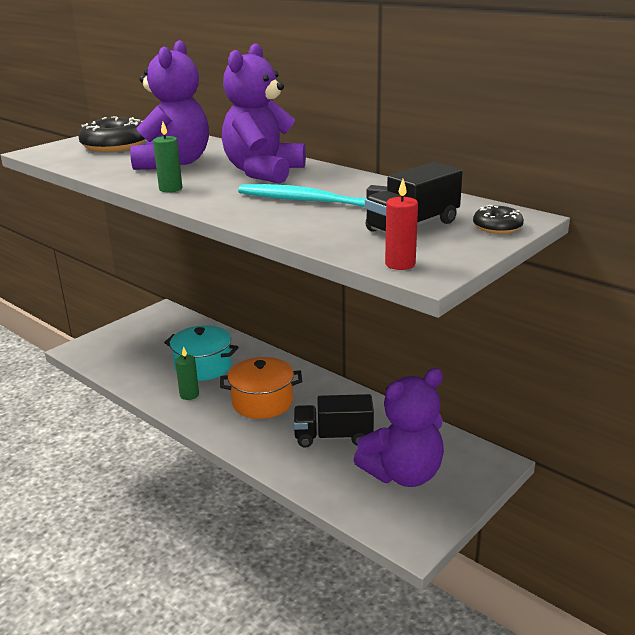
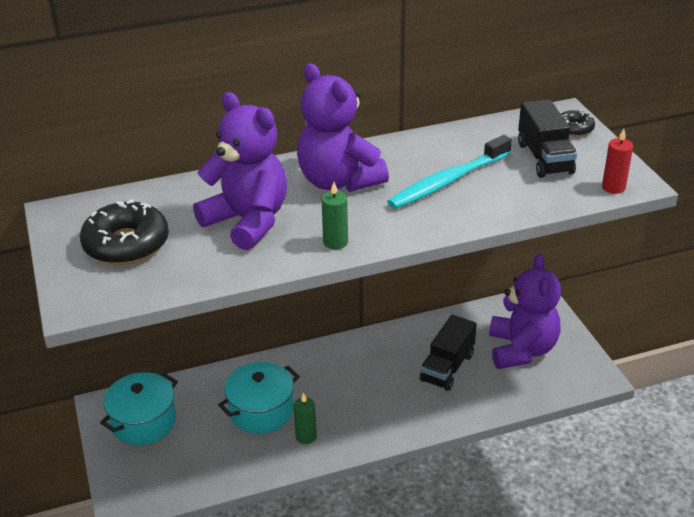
camera: 60 degrees left, 10 degrees up
(158, 328) = (143, 422): none -> turquoise pot
(262, 402) = (360, 391): orange pot -> none

